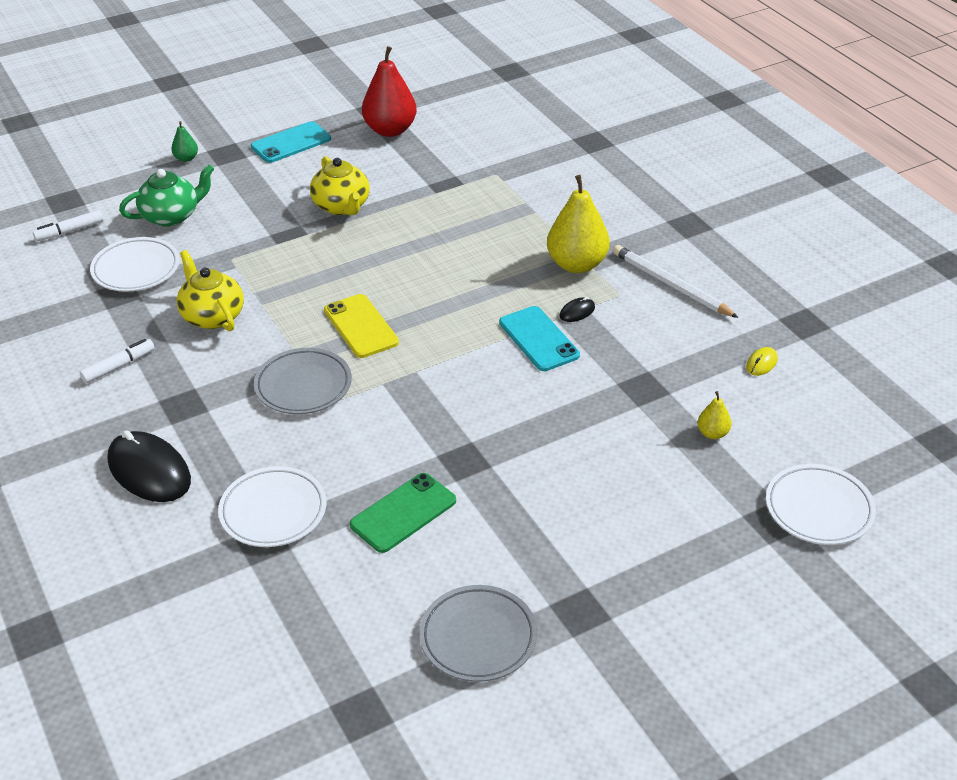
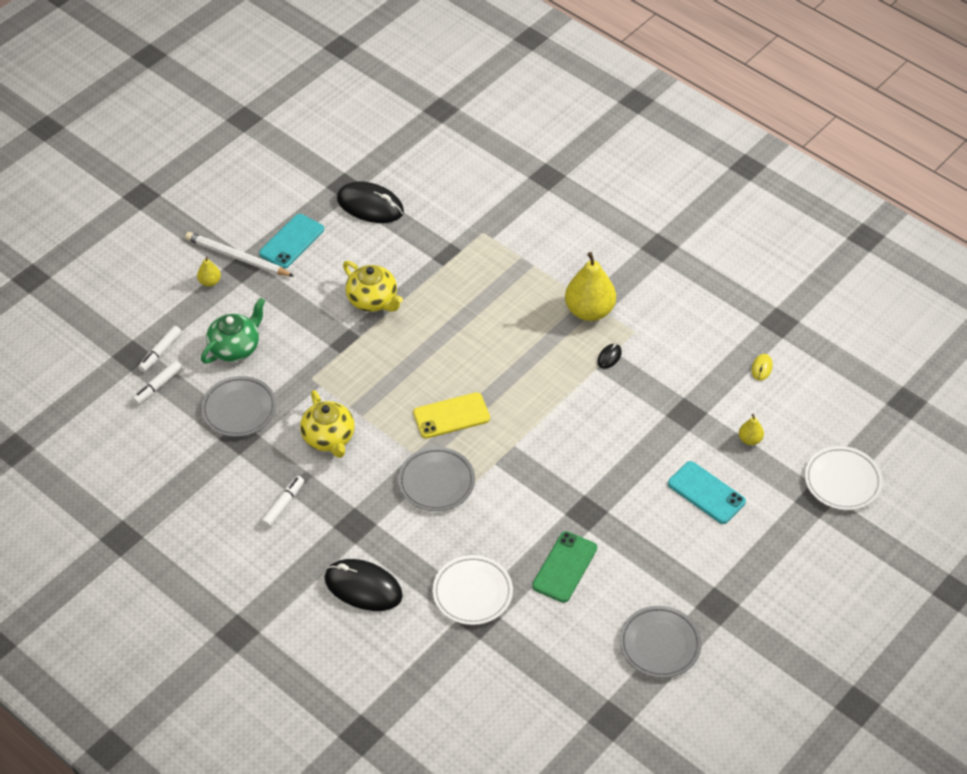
camera: 20 degrees left, 10 degrees up
(94, 204) = (160, 352): none -> white marker
(136, 269) = (239, 409): white plate -> grey plate
(186, 158) = (210, 282): green pear -> yellow pear
(212, 316) = (329, 438): yellow teapot -> yellow teapot turned 150 degrees counterclockwise
(361, 326) = (451, 416): yellow phone -> yellow phone turned 60 degrees counterclockwise
(390, 130) = (370, 205): red pear -> black mouse
(538, 339) = (591, 390): turquoise phone -> turquoise phone (706, 493)
(671, 285) = (669, 312): white pencil -> white pencil (237, 257)

